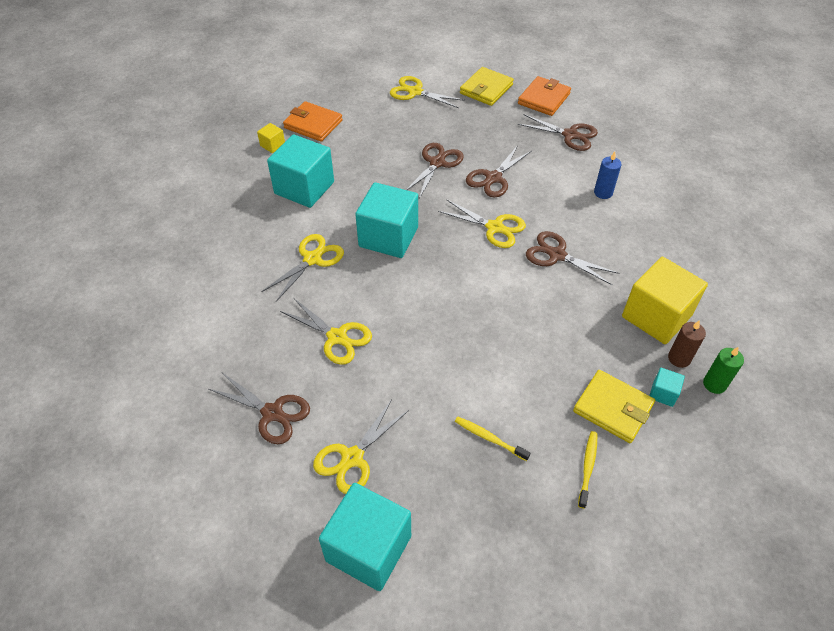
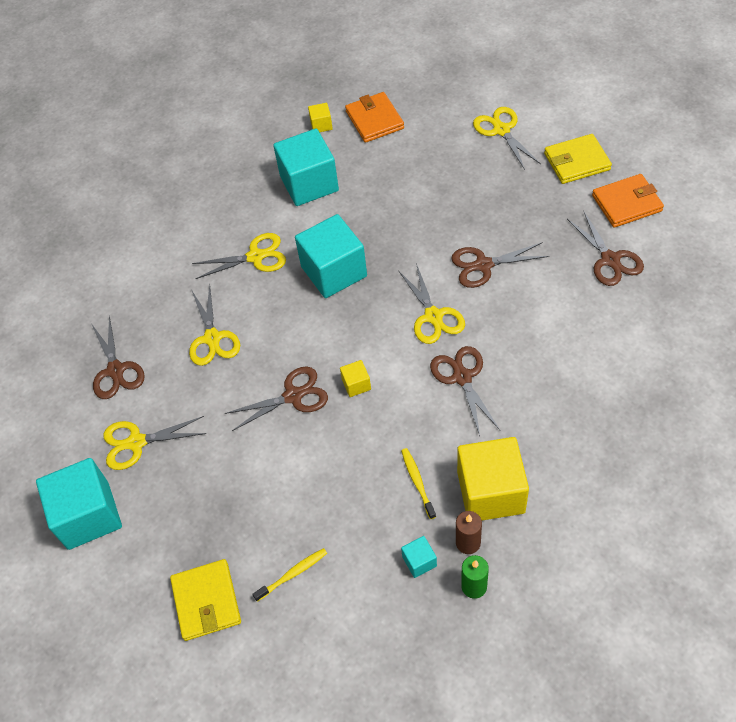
camera: 45 degrees right, 5 degrees up
(437, 163) = (446, 220): brown scissors -> brown scissors (293, 396)
(488, 303) = (356, 384): none -> yellow cube
(489, 438) = (243, 497): yellow toothbrush -> yellow toothbrush (417, 482)
(603, 193) = (575, 341): blue candle -> none
(613, 408) = (363, 543): yellow wallet -> yellow wallet (206, 601)

